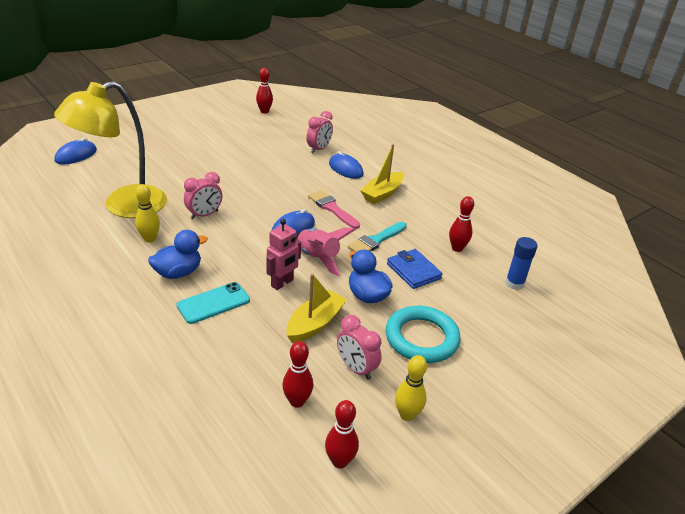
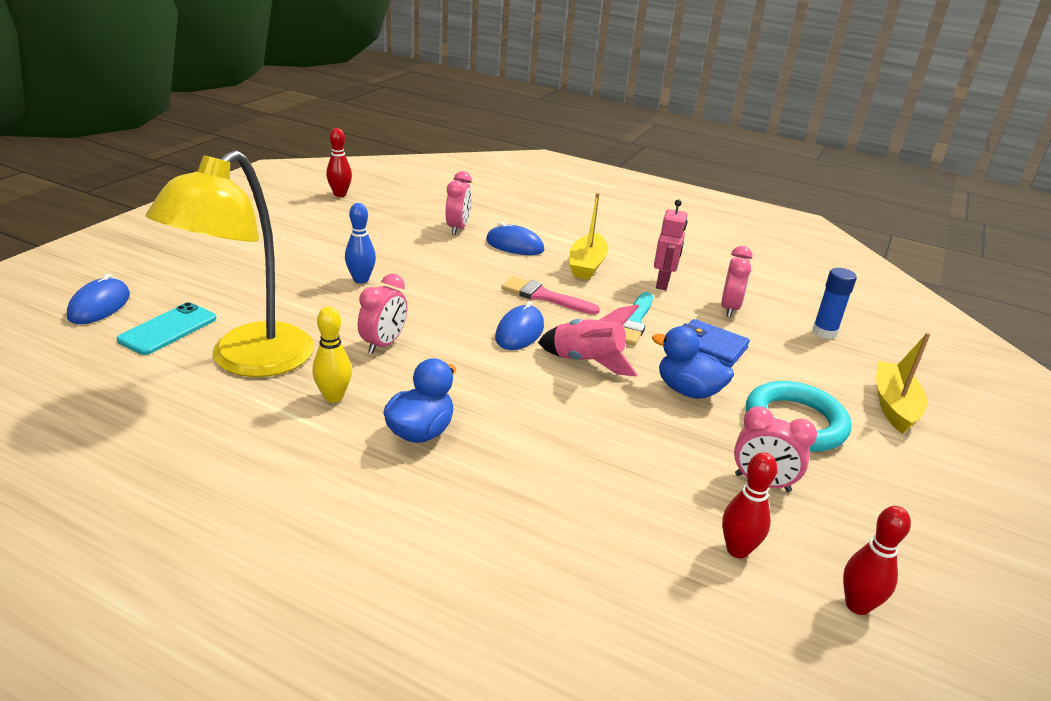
camera: 25 degrees left, 5 degrees down
(213, 303) = (509, 458): turquoise phone -> turquoise phone (168, 329)
(227, 171) = (361, 280): none -> blue bowling pin
(282, 283) = (573, 405): pink robot -> pink robot (663, 283)
(315, 324) = (662, 444): yellow boat -> yellow boat (894, 406)
(407, 415) = (869, 518): yellow bowling pin -> none
(457, 248) = (729, 309): red bowling pin -> pink clock

